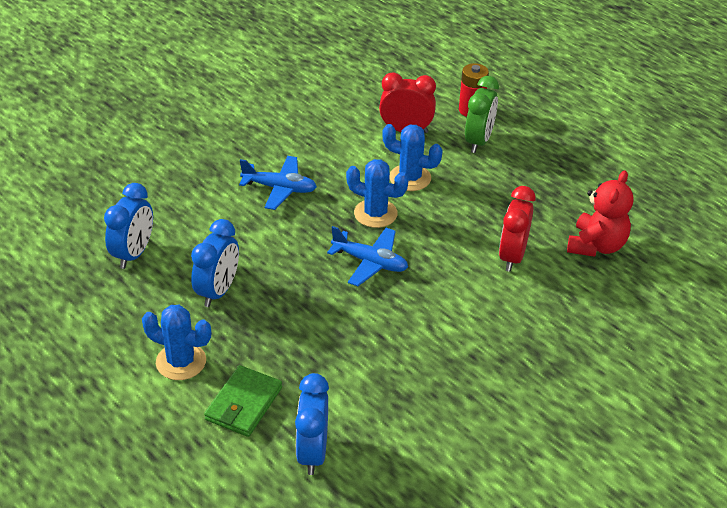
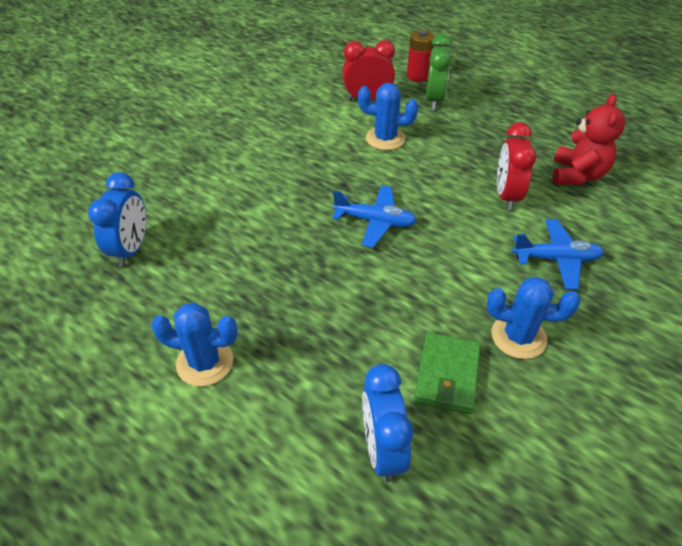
camera: 10 degrees left, 5 degrees up
(218, 291) = (229, 275): blue clock -> none
(243, 404) = (287, 402): green wallet -> green wallet (447, 375)
(280, 188) = (266, 164): blue plane -> blue plane (556, 259)
(375, 213) = (364, 174): blue cactus -> blue cactus (518, 336)

